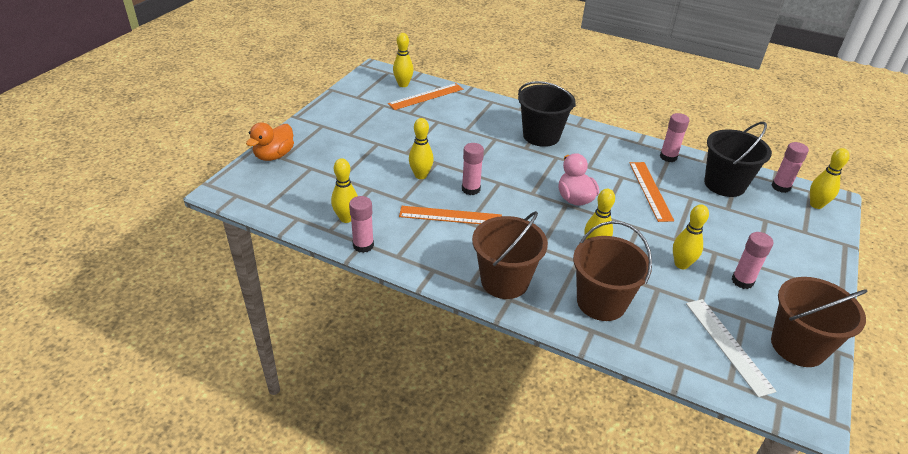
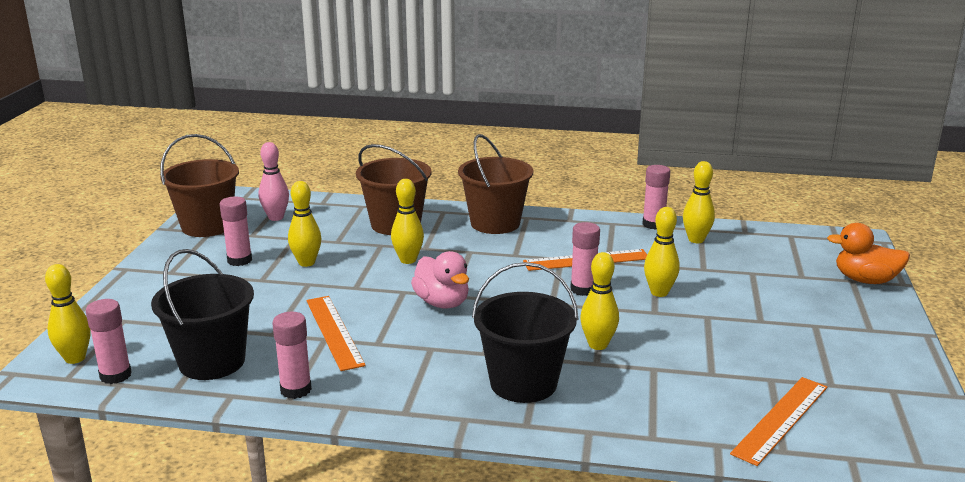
camera: 165 degrees right, 15 degrees down
(274, 155) = (865, 280): orange duck -> orange duck turned 90 degrees counterclockwise
(403, 84) = (852, 438): yellow bowling pin -> yellow bowling pin (598, 345)
(728, 345) = (276, 217): white ruler -> pink bowling pin

